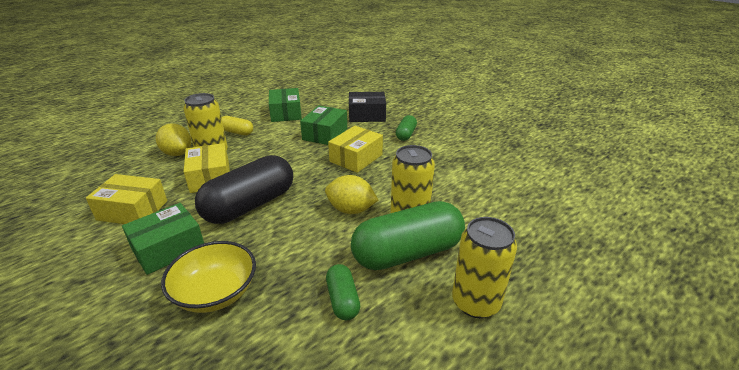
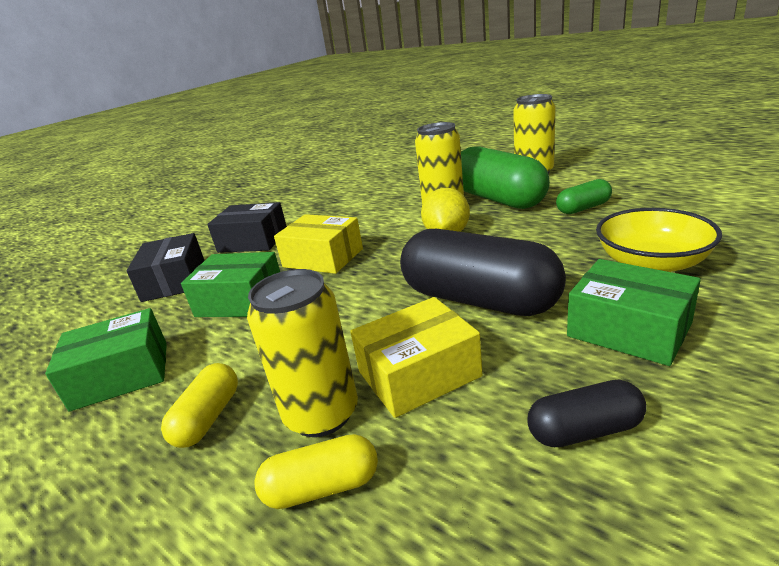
camera: 95 degrees left, 5 degrees down
(132, 210) = (584, 430): yellow box -> black capsule
(177, 153) = (322, 487): yellow lemon -> yellow capsule
(406, 134) = (253, 241): green capsule -> black box

